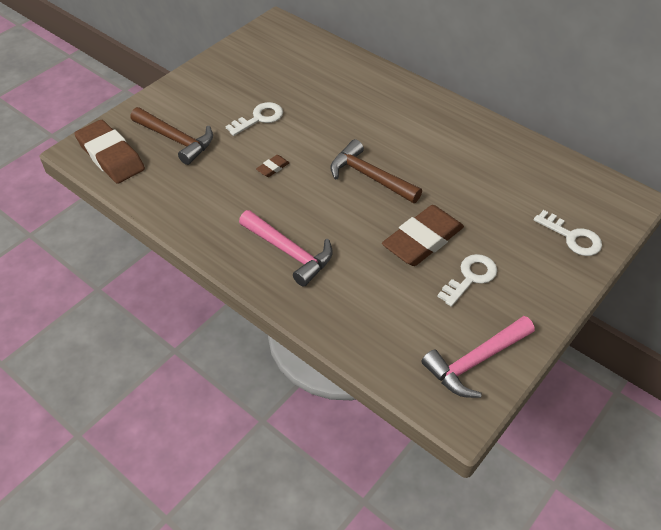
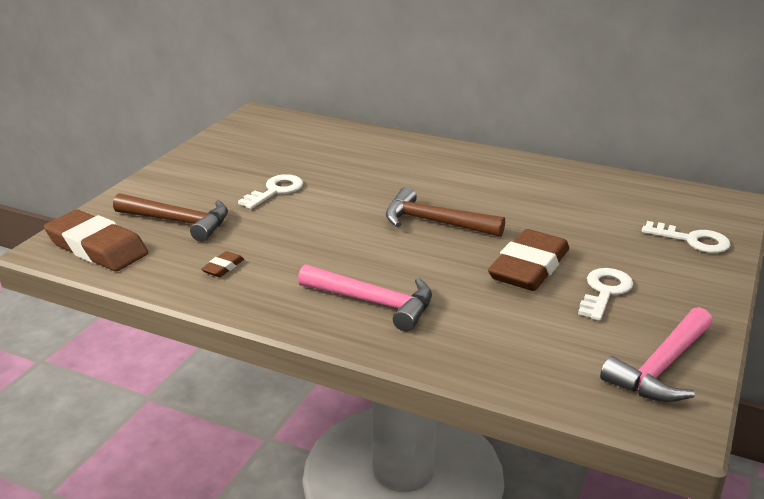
camera: 15 degrees left, 20 degrees down
(273, 168) = (313, 230): brown eraser -> brown eraser (223, 267)

